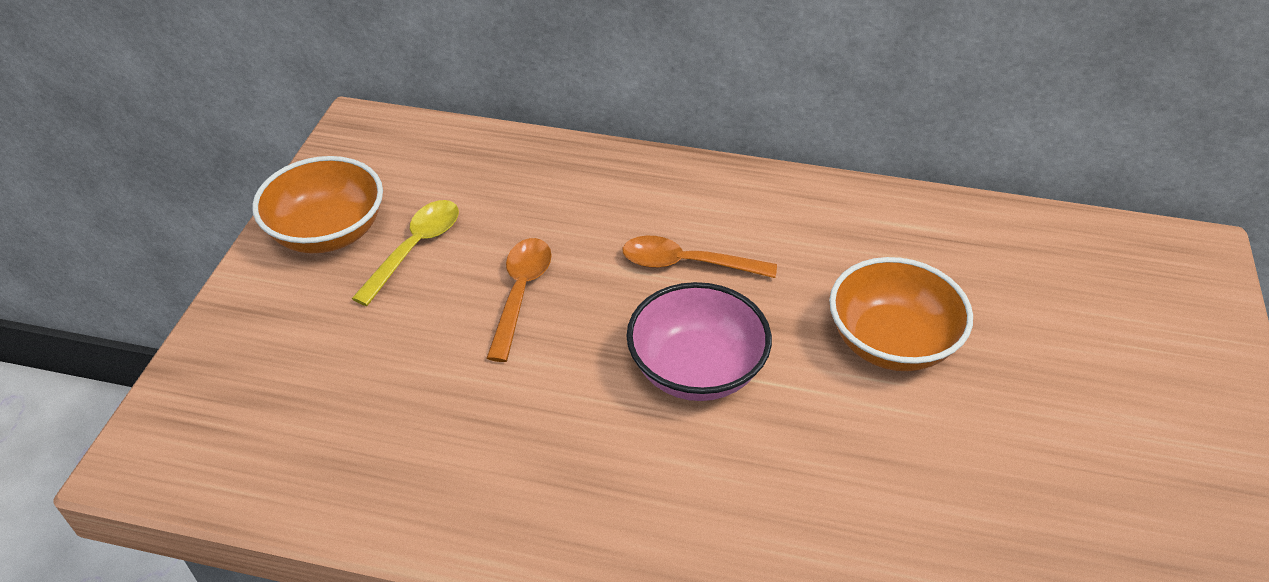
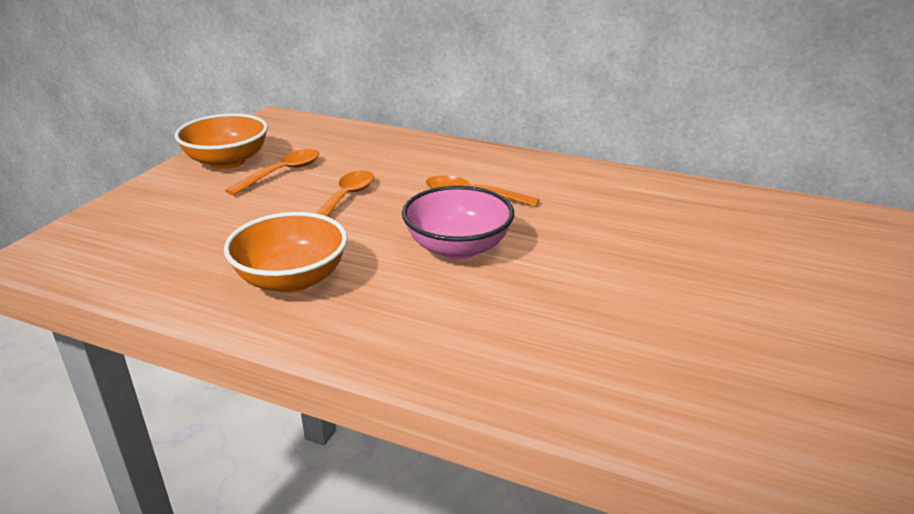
camera: 10 degrees right, 15 degrees down
(415, 249) = (281, 173): yellow spoon -> orange spoon
(891, 342) = (617, 247): orange bowl -> orange bowl (292, 279)

